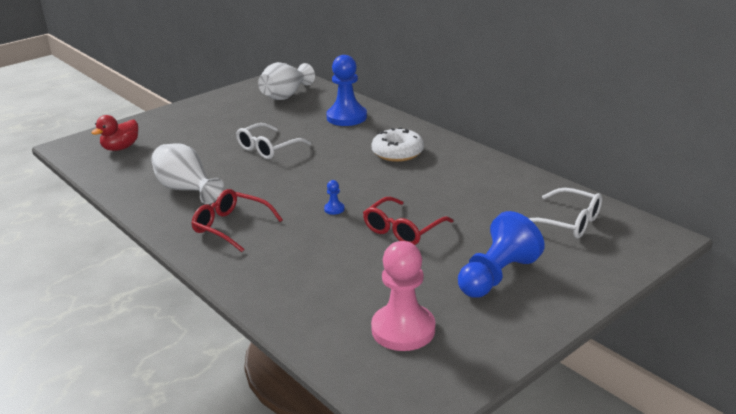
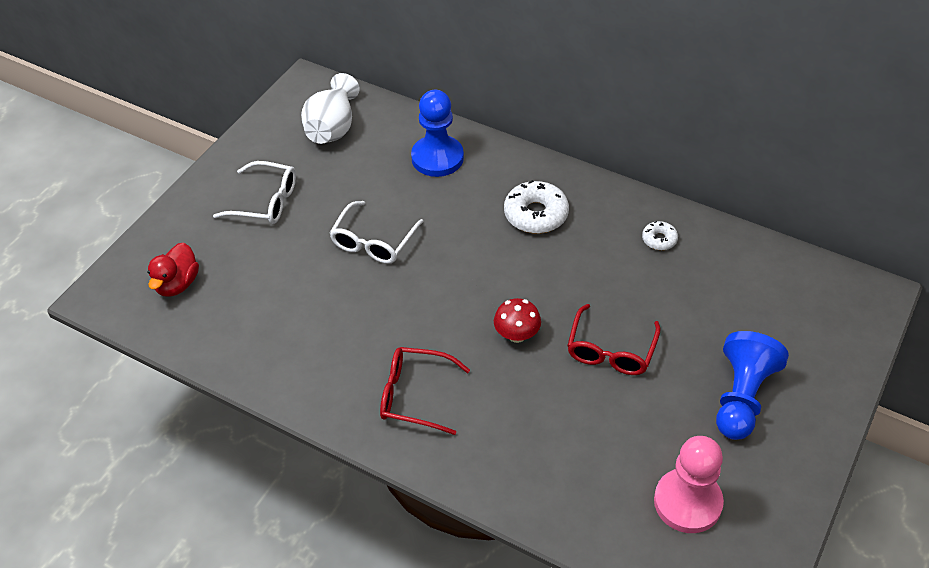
camera: 20 degrees left, 20 degrees up
(186, 189) = (318, 343): white vase -> none
(334, 209) = (516, 334): blue pawn -> red mushroom
(486, 178) = (659, 239): none -> white donut
(568, 222) = (776, 294): white glasses -> white glasses (266, 201)

